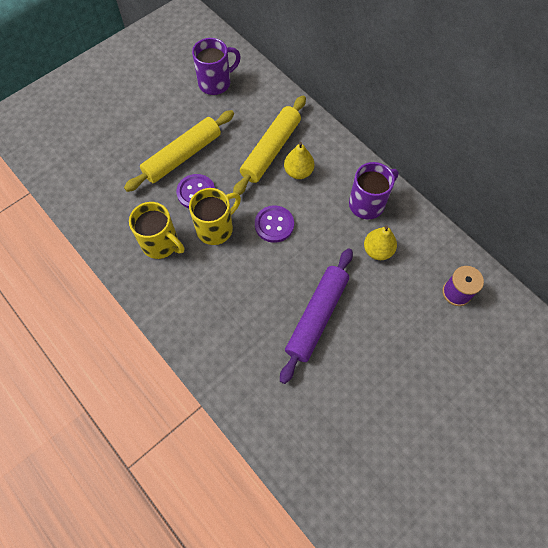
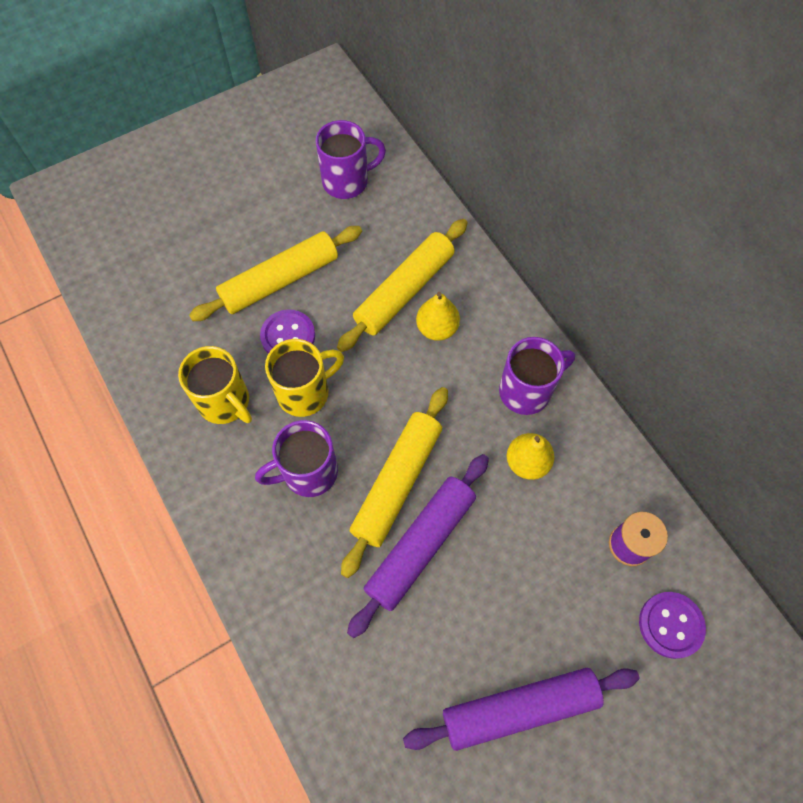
camera: 10 degrees right, 0 degrees up
(229, 281) = (308, 472): none -> purple mug
(274, 225) = (387, 400): purple button -> purple button (670, 625)
(292, 278) = (397, 483): none -> yellow rolling pin
(405, 411) = (519, 709): none -> purple rolling pin

